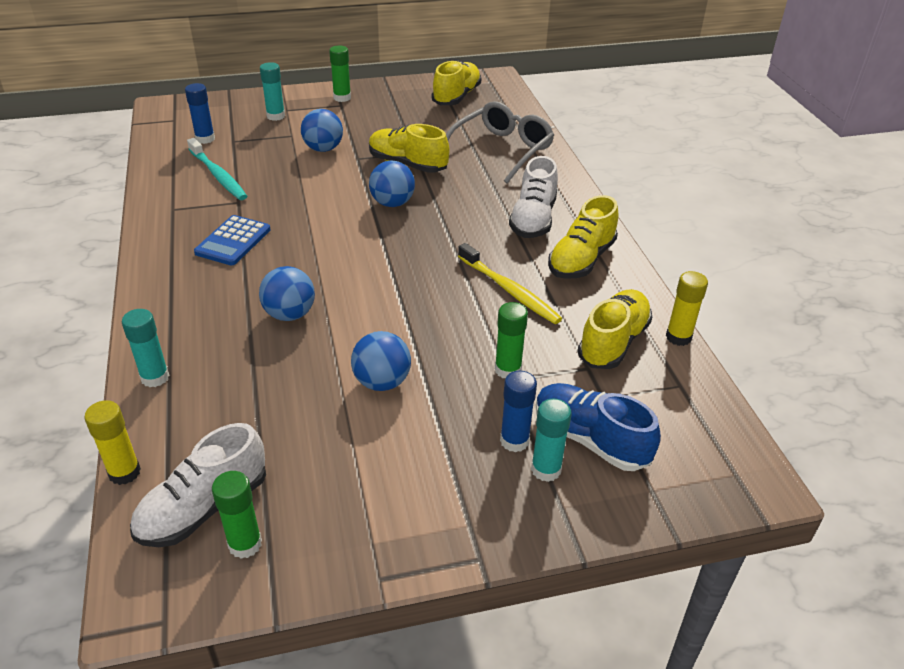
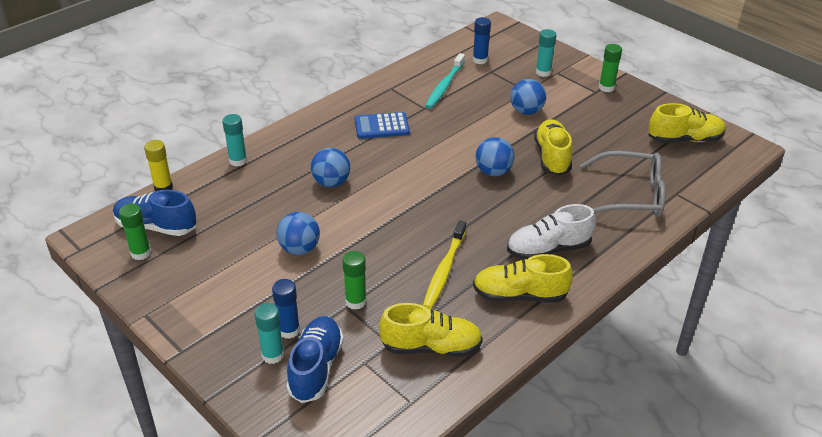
camera: 60 degrees right, 0 degrees up
(204, 508) = (156, 226): white shoe -> blue shoe
(678, 337) = (469, 384): yellow glue stick -> none

